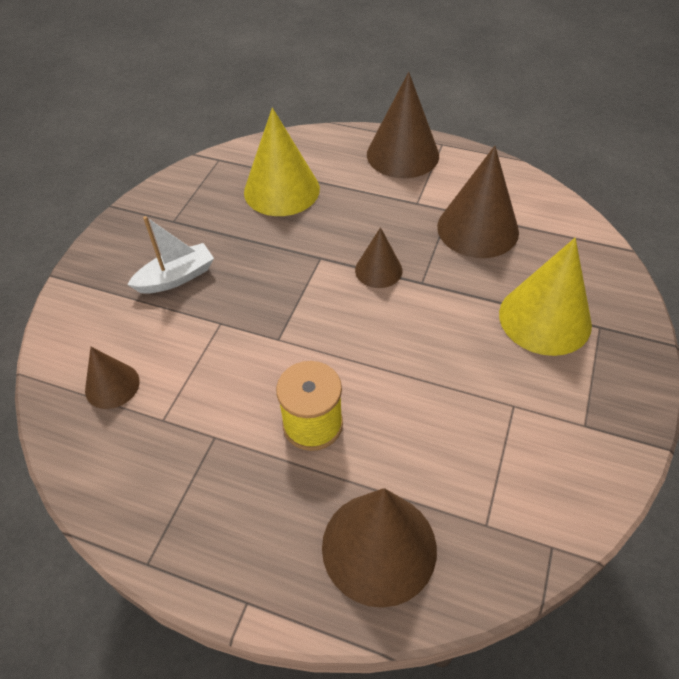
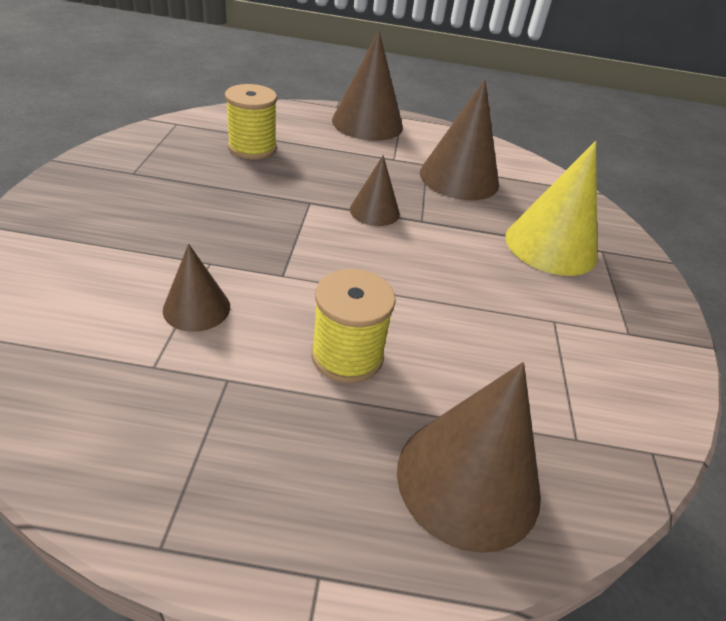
camera: 20 degrees left, 10 degrees down
(112, 385) = (77, 333): brown cone -> brown cone (196, 308)
(176, 277) = (146, 222): white boat -> none
(281, 190) = (252, 148): yellow cone -> yellow spool

